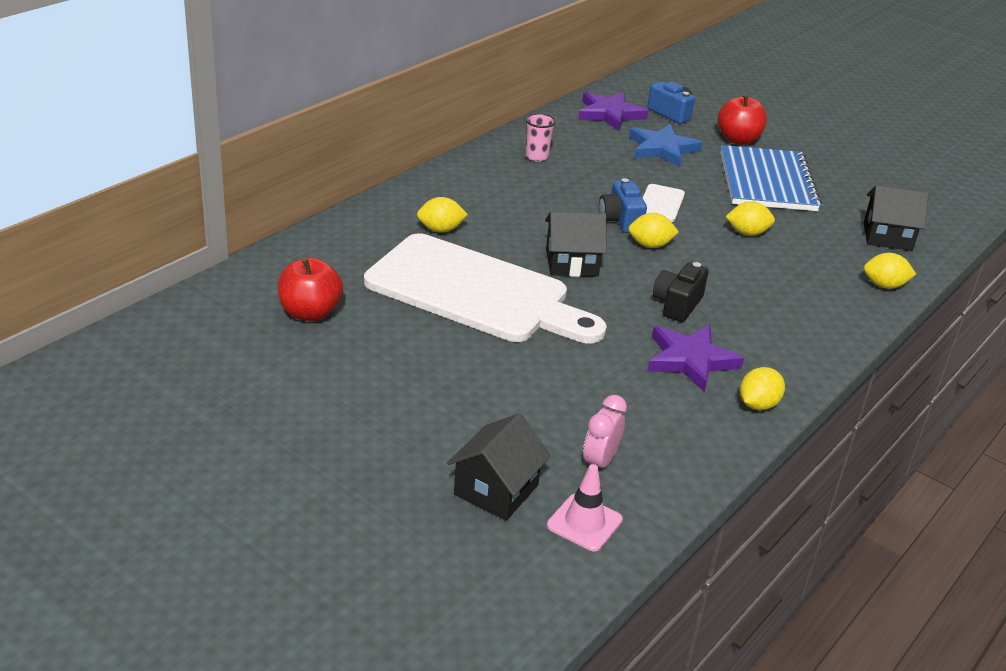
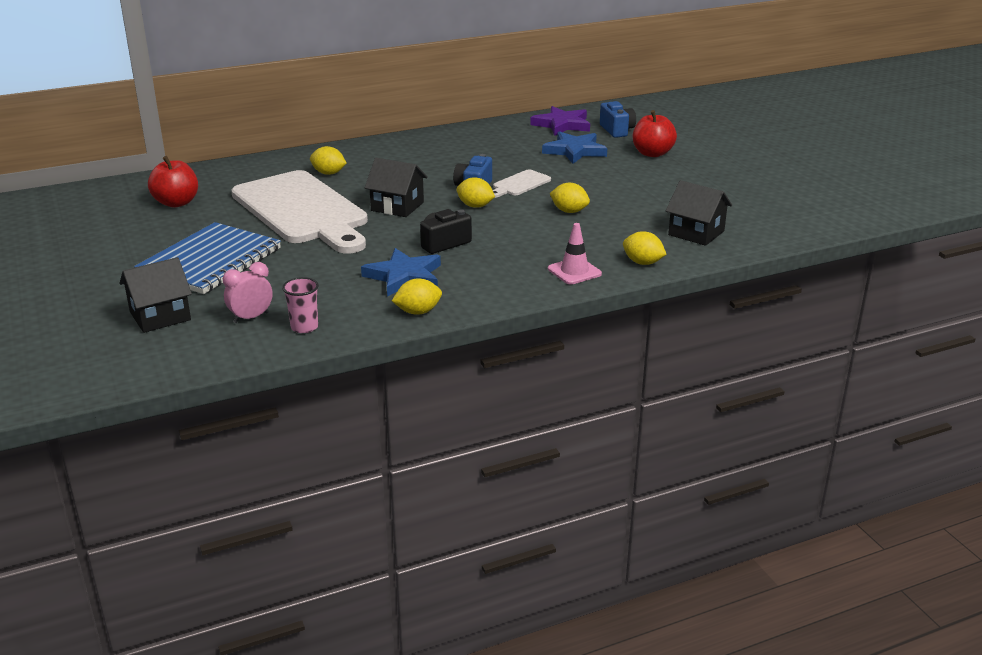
camera: 30 degrees right, 5 degrees down
(537, 156) = (463, 142): pink cup -> pink cup (304, 327)
(584, 523) = (192, 346): pink traffic cone -> pink traffic cone (574, 271)
(690, 360) = (404, 276): purple star -> blue star
(767, 181) = (637, 183): blue notebook -> blue notebook (210, 261)

